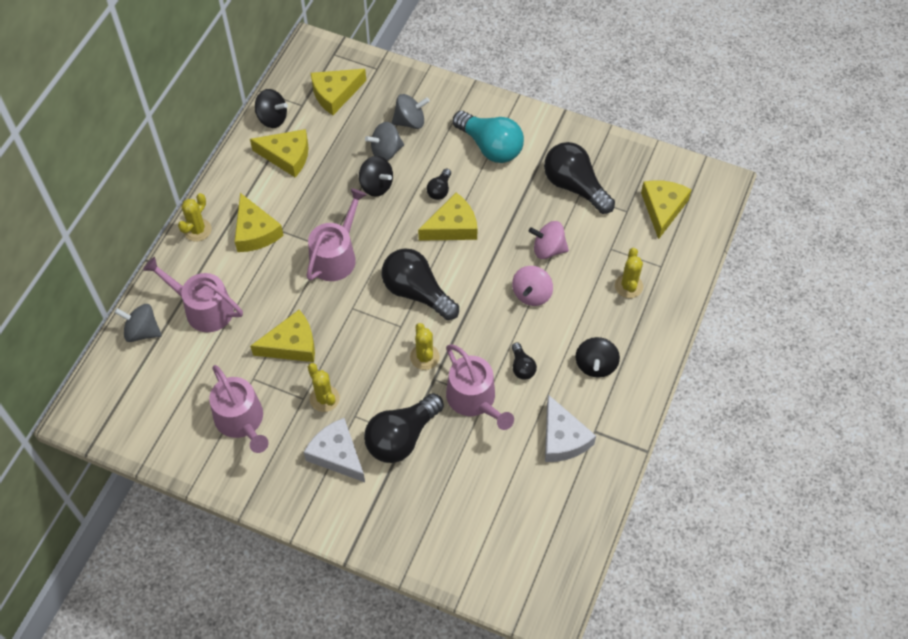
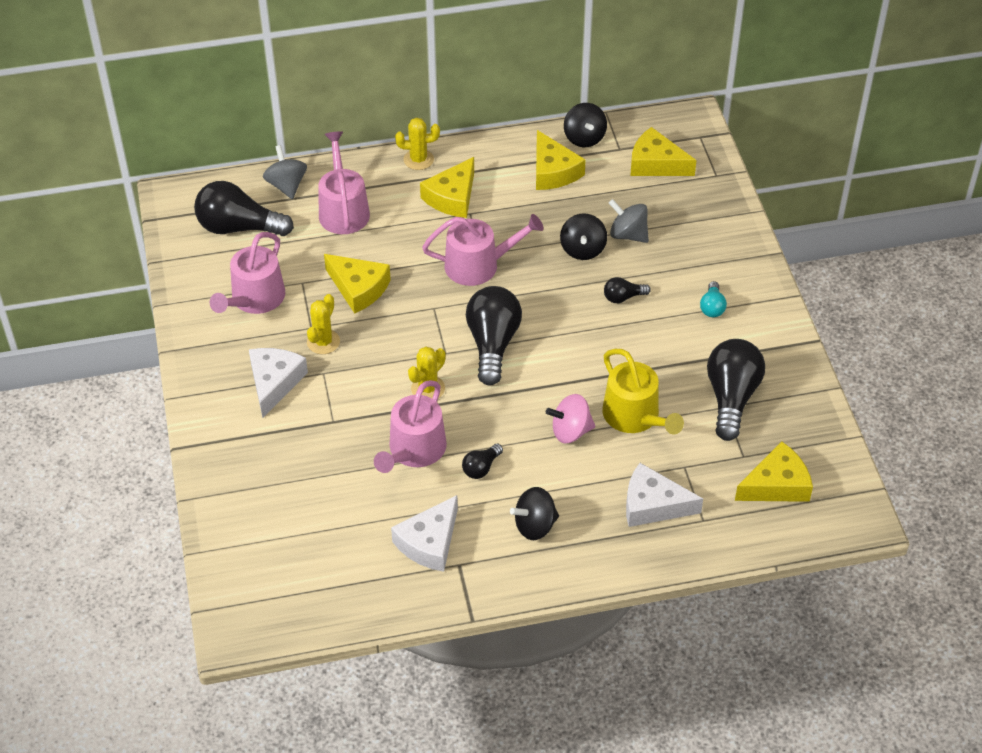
camera: 55 degrees right, 10 degrees down
(401, 437) = (329, 419): black light bulb -> black light bulb (238, 227)
(410, 121) = (680, 232): grey spinning top -> none
(452, 226) = (590, 330): yellow cheese -> none
(490, 147) = (712, 307): turquoise light bulb -> turquoise light bulb, size x0.48
(548, 249) = (635, 416): pink spinning top -> yellow watering can
(628, 286) = (653, 505): yellow cactus -> white cheese

